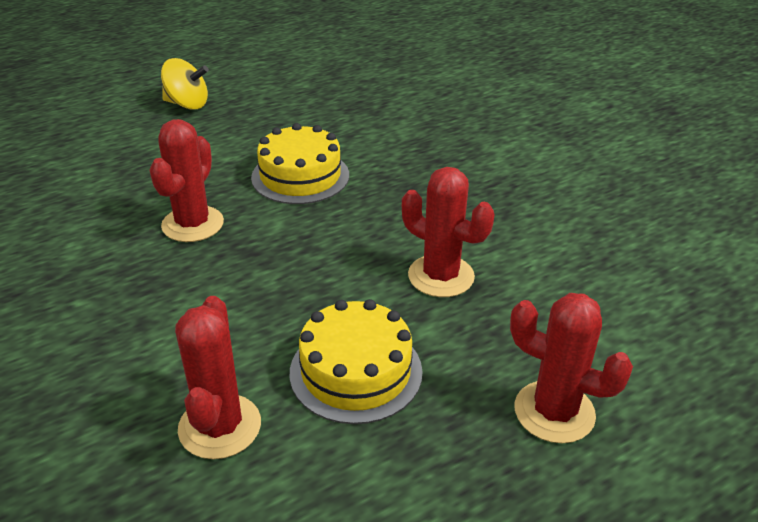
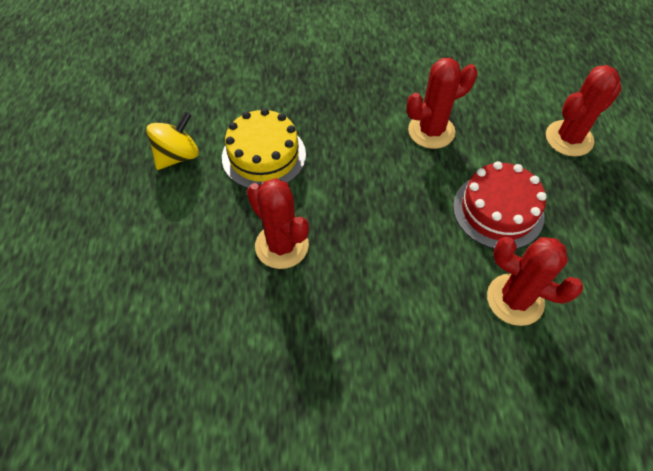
camera: 60 degrees left, 20 degrees up
(187, 104) = (82, 190): yellow spinning top -> yellow spinning top (178, 156)
(356, 371) = (498, 211): yellow cake -> red cake

